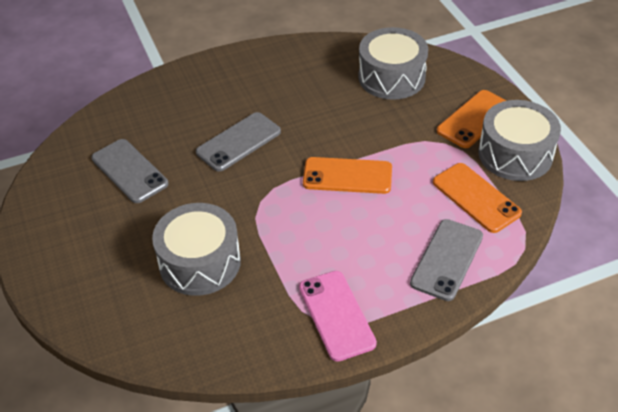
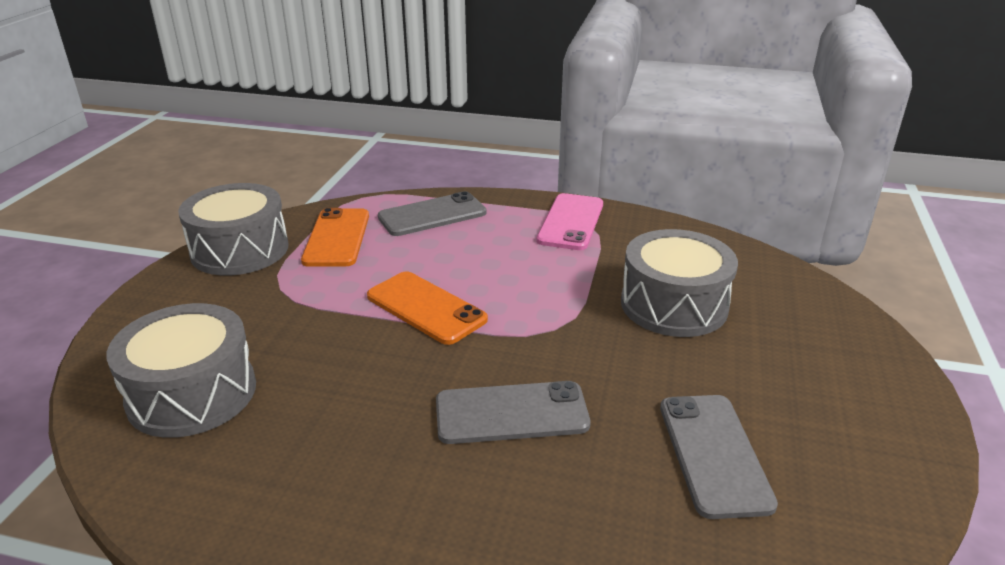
camera: 145 degrees left, 15 degrees down
(474, 119) = (209, 294): orange phone -> none

